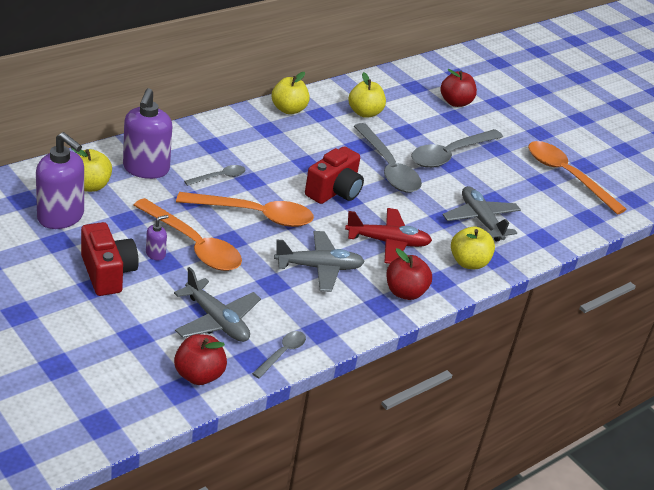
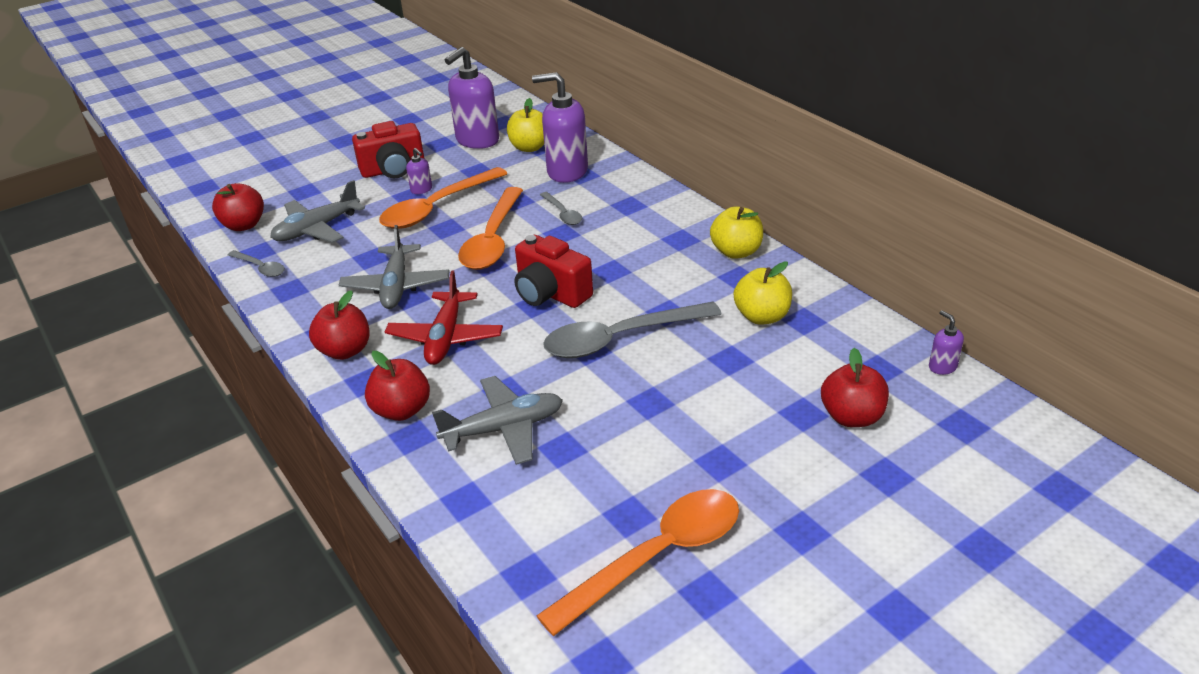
camera: 100 degrees right, 0 degrees up
(411, 68) = (942, 367): none -> purple soap dispenser
(449, 155) = (676, 403): grey spoon -> none
(468, 262) = (402, 410): yellow apple -> red apple

